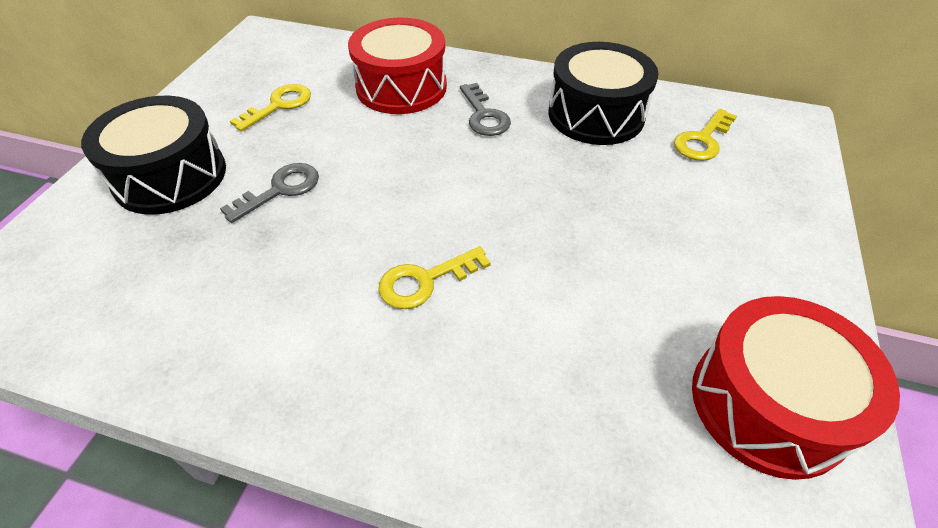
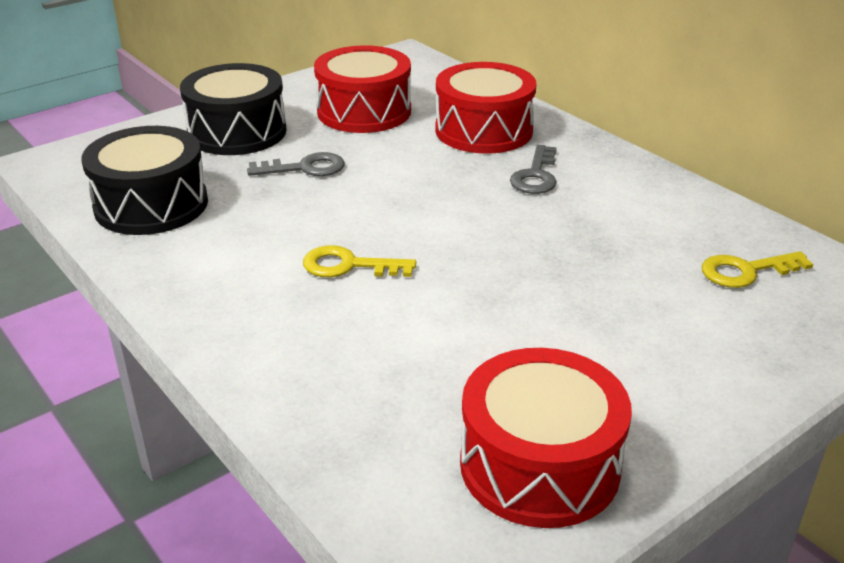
camera: 35 degrees right, 15 degrees down
(278, 105) = (364, 111): yellow key -> red drum
(596, 114) = (652, 212): black drum -> black drum (151, 205)

